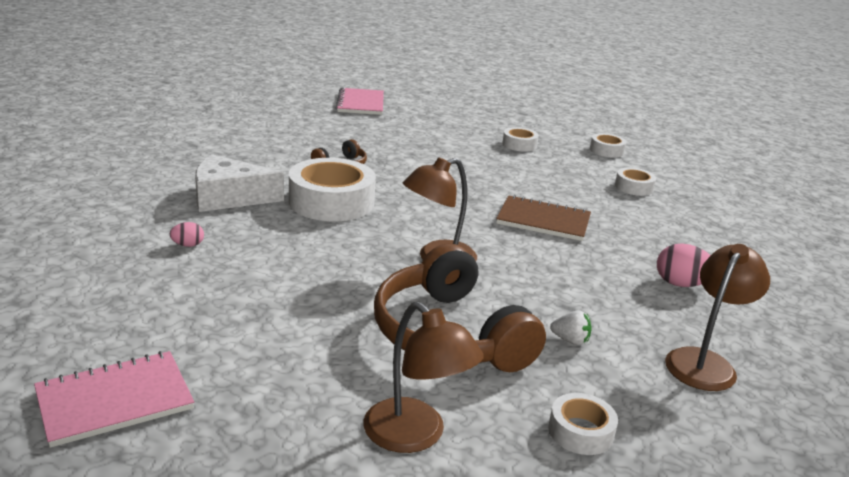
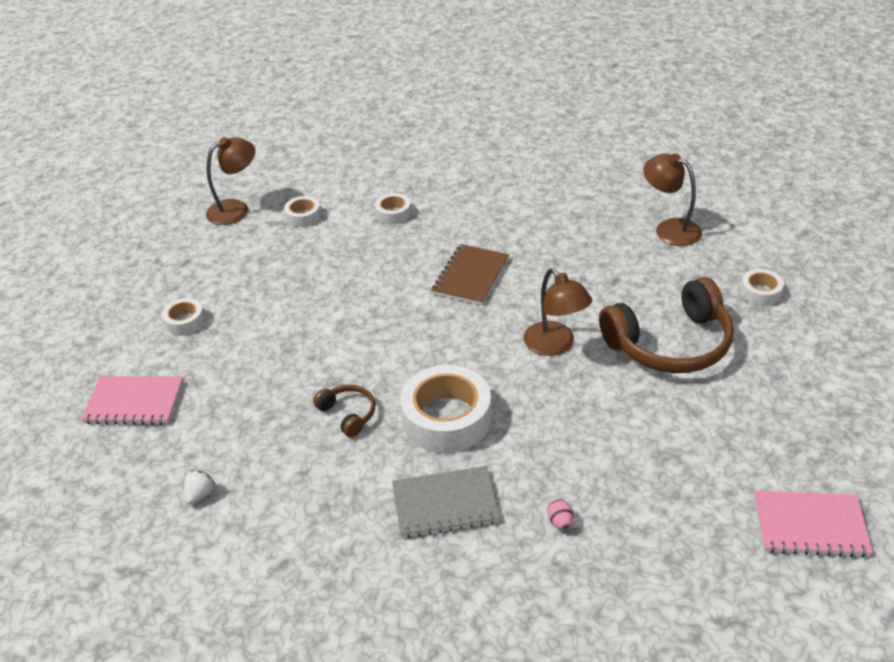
camera: 80 degrees left, 15 degrees up
(115, 400) = (810, 525): pink notebook -> pink notebook turned 60 degrees counterclockwise
(229, 198) = (445, 504): white cheese -> grey notebook
(415, 436) = (790, 364): brown lamp -> brown lamp (236, 209)
(519, 145) = (286, 274): white tape -> white tape (185, 321)
(570, 340) = (660, 284): white strawberry -> white strawberry (200, 494)
(680, 284) = (569, 220): pink egg -> none

